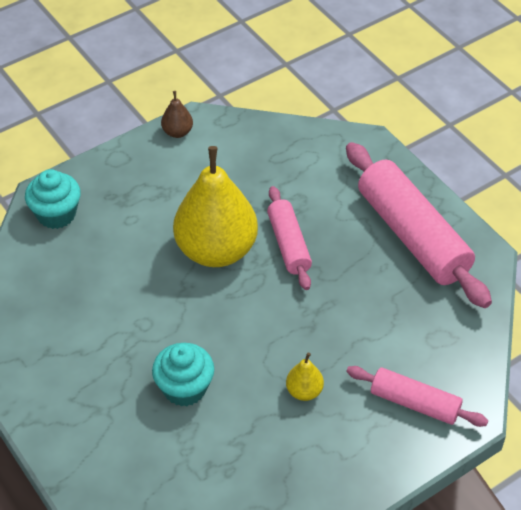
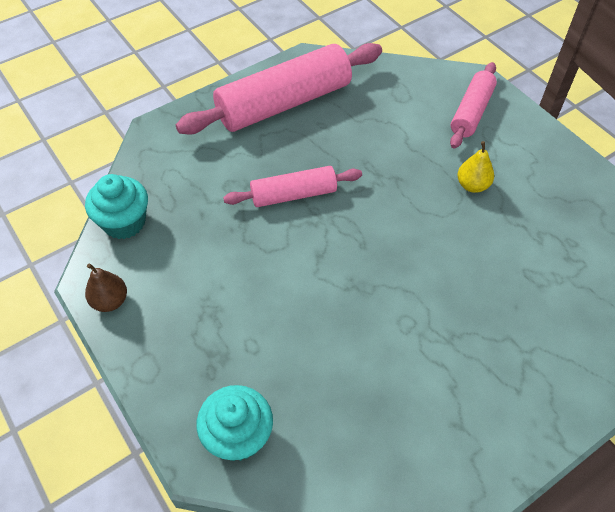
camera: 90 degrees left, 5 degrees up
(184, 388) = (485, 281): turquoise cupcake -> turquoise cupcake (124, 222)
(216, 250) = (301, 257): yellow pear -> none

